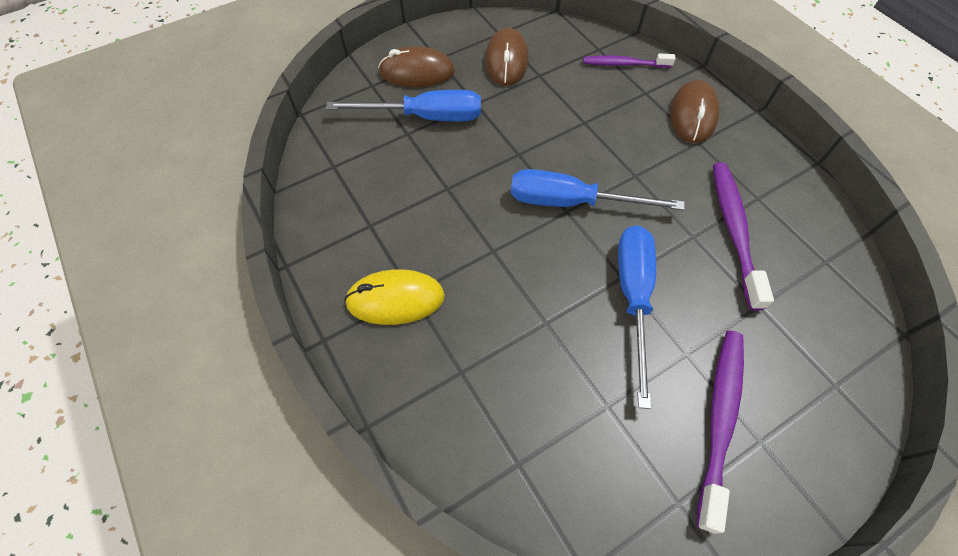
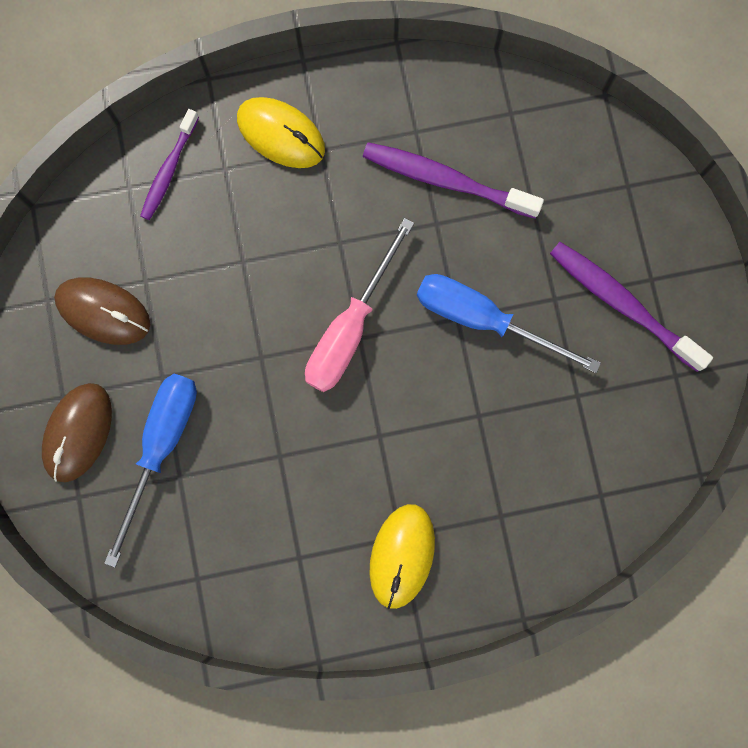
camera: 70 degrees left, 20 degrees up
(572, 202) = (350, 328): blue screwdriver -> pink screwdriver
(692, 115) = (281, 134): brown mouse -> yellow mouse

